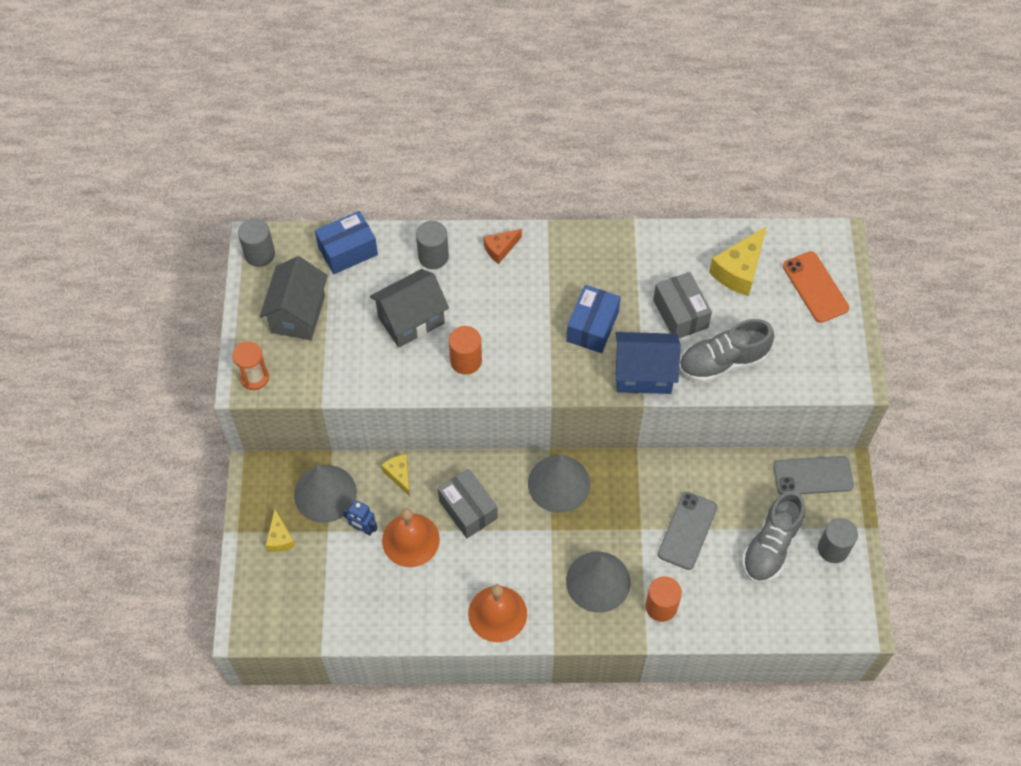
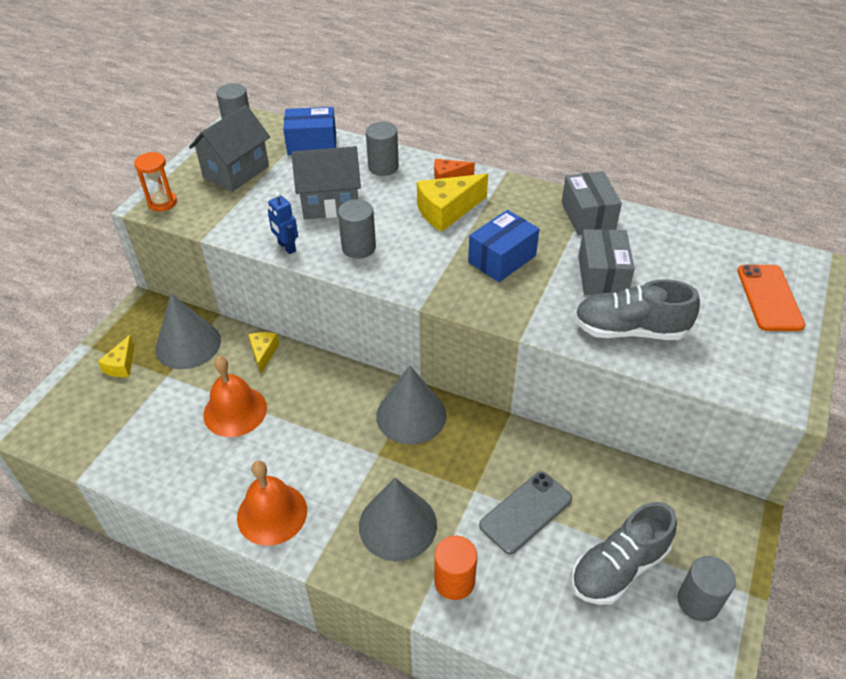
camera: 25 degrees right, 15 degrees down
(363, 529) = (199, 385): blue robot -> blue robot (286, 247)
(466, 361) = (358, 247): orange cylinder -> grey cylinder
(468, 509) = (307, 405): grey box -> grey box (588, 216)
(643, 374) = (534, 313): blue house -> none
(739, 270) = (685, 259): yellow cheese -> yellow cheese (447, 211)
(813, 476) = (701, 511): grey phone -> none

